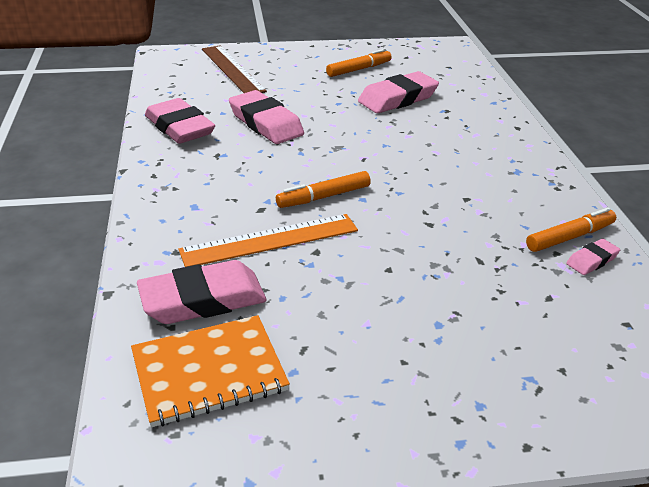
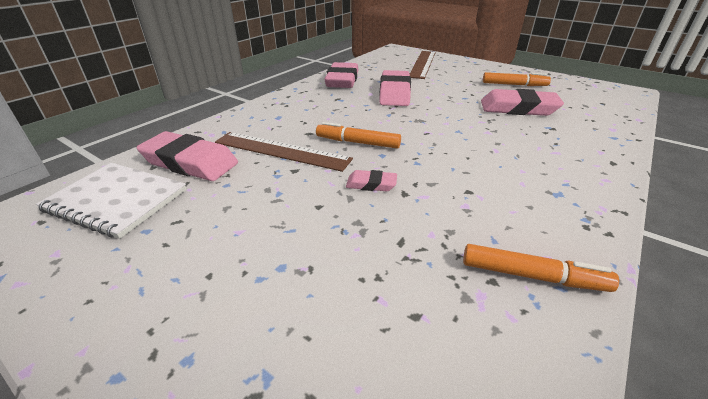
camera: 45 degrees right, 0 degrees up
(209, 372) = (116, 200): orange notebook -> white notebook
(270, 240) = (281, 151): orange ruler -> brown ruler
(592, 260) = (526, 314): pink eraser -> pink eraser (371, 184)

